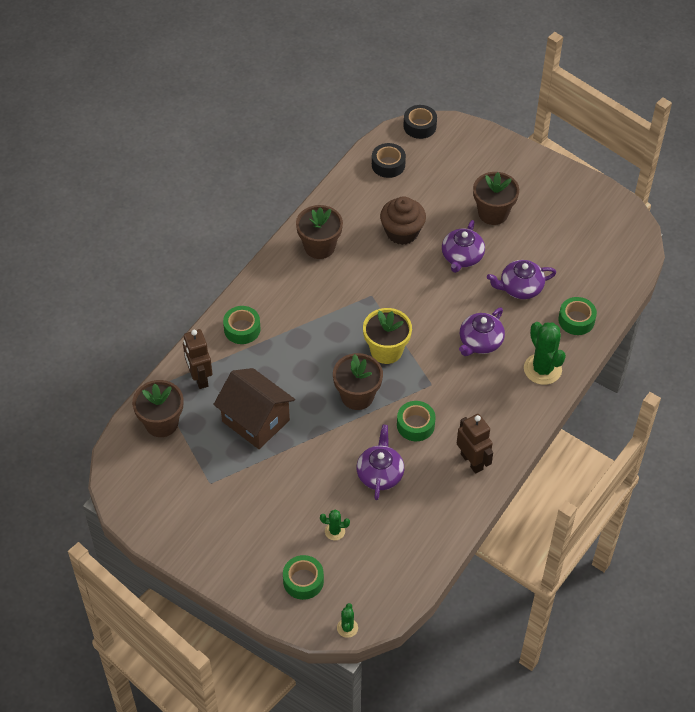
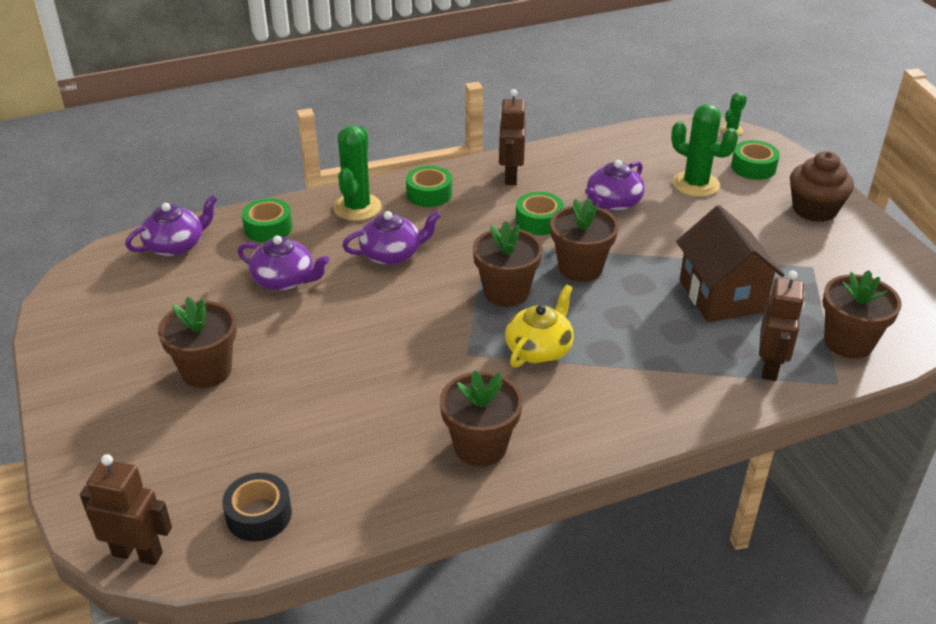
camera: 145 degrees left, 15 degrees down
(242, 329) = (675, 395): green tape -> green tape (429, 194)
(335, 320) = (539, 349): none -> yellow teapot
(335, 531) = (695, 184): green cactus -> green cactus, size x2.00
(386, 350) = (506, 292): yellow flower pot -> brown flower pot
(402, 232) = (348, 407): brown cupcake -> brown cupcake (814, 209)
(419, 126) = (138, 553): black tape -> brown robot
(462, 257) = (309, 341): purple teapot -> purple teapot (176, 245)

